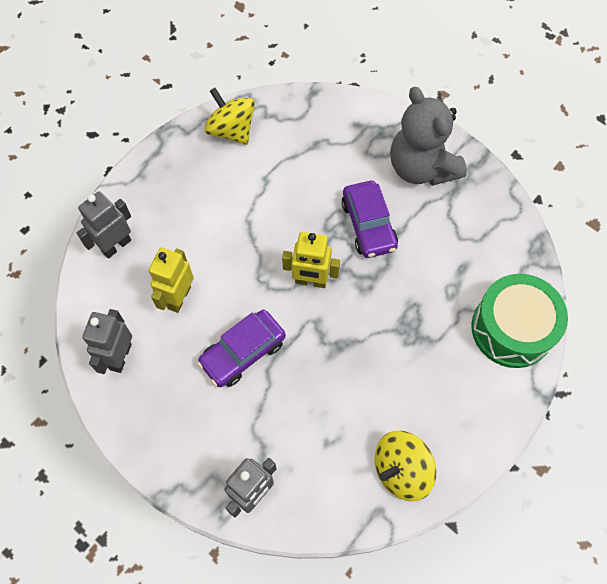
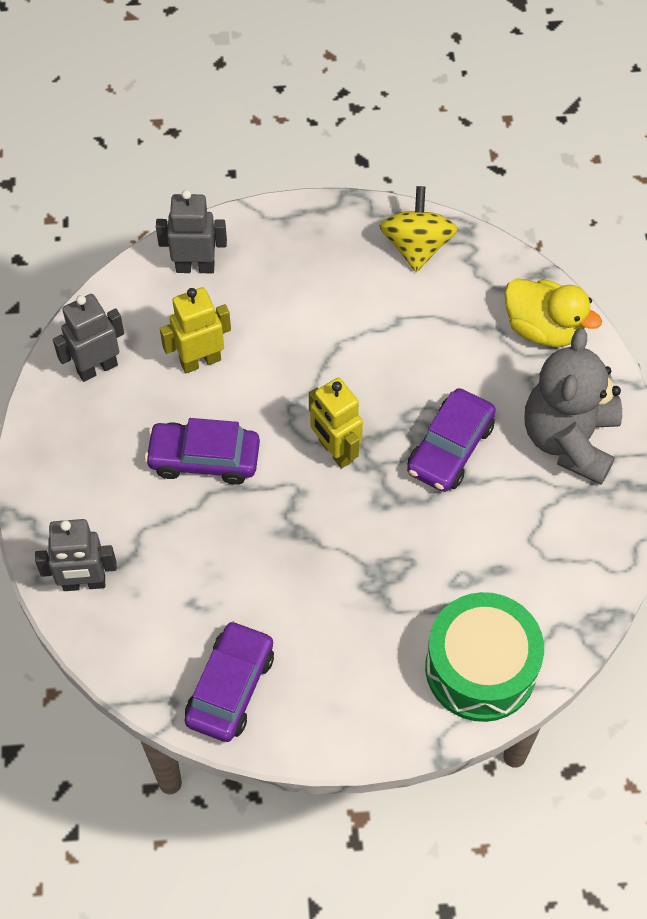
camera: 45 degrees right, 5 degrees down
(345, 120) = (543, 328): none -> yellow duck
(401, 470) = (230, 687): yellow spinning top -> purple car

